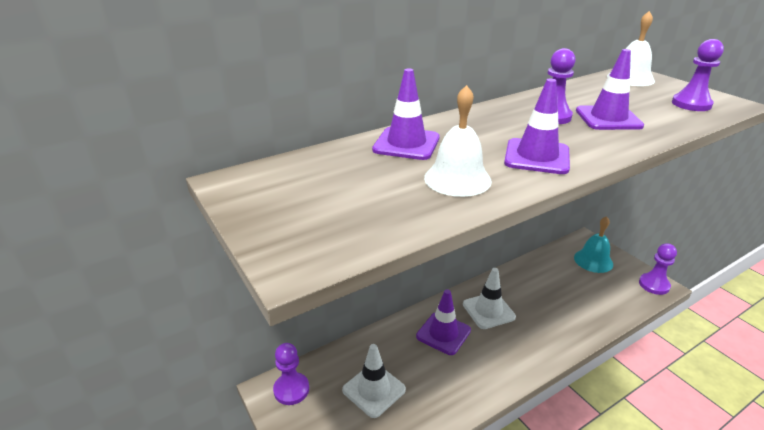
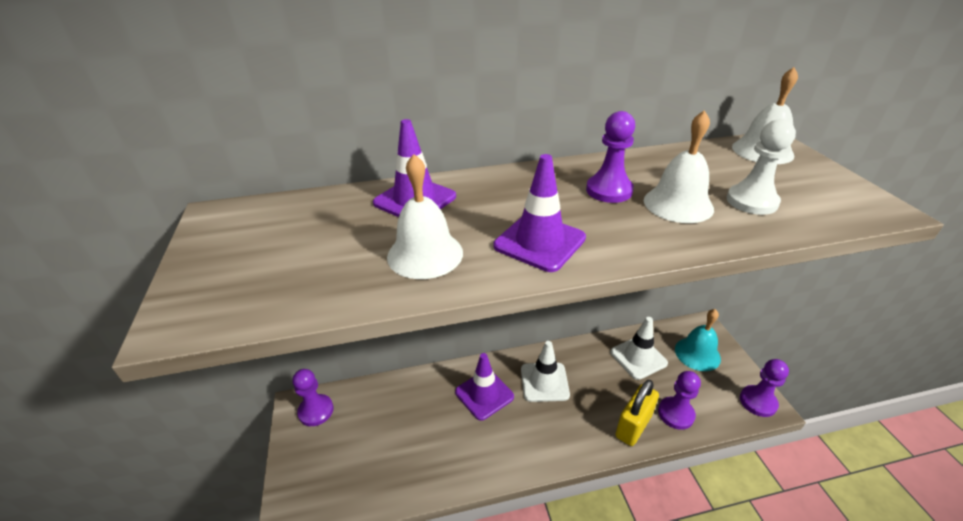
camera: 20 degrees right, 5 degrees up
(374, 390) = (386, 434): white traffic cone -> white traffic cone (638, 358)
(577, 326) = (633, 426): none -> yellow padlock
(608, 118) = (678, 204): purple traffic cone -> white bell
(654, 110) = (751, 201): none -> white pawn
(691, 104) = (814, 200): purple pawn -> purple pawn (676, 414)

